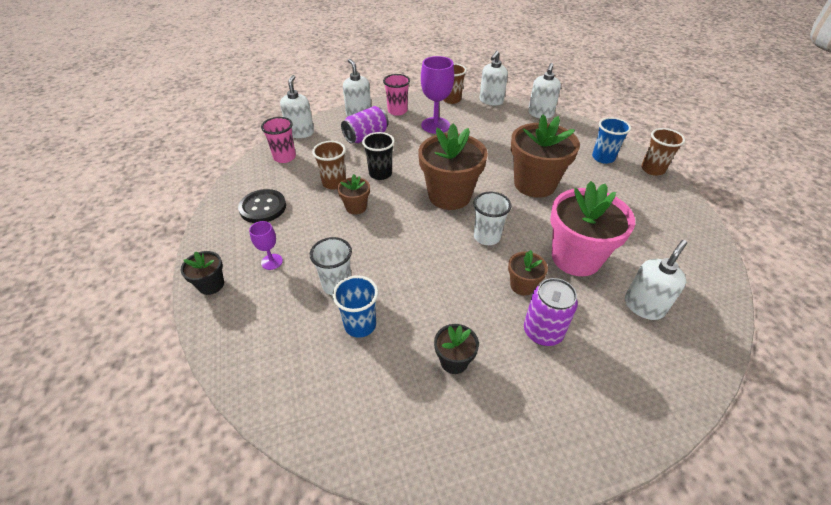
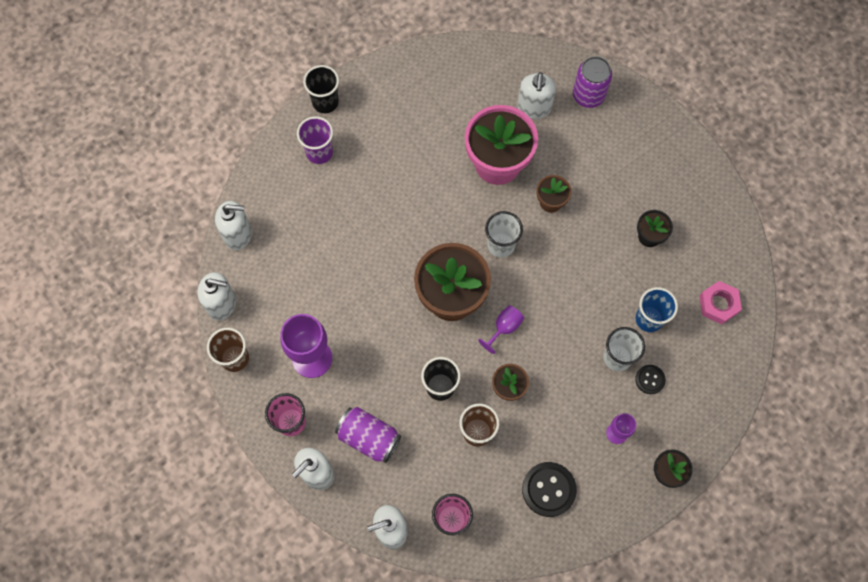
camera: 110 degrees left, 25 degrees up
(300, 303) = (650, 379): none -> black button
(340, 402) = (718, 304): none -> pink nut
(408, 218) = (504, 328): none -> purple goblet
(534, 184) = (397, 216): brown flower pot -> none
(543, 332) = (593, 178): purple can -> purple can (588, 95)
(603, 158) = (319, 152): blue cup -> purple cup
(644, 306) = (534, 107): white soap dispenser -> white soap dispenser turned 105 degrees counterclockwise
(652, 169) = (325, 102): brown cup -> black cup

